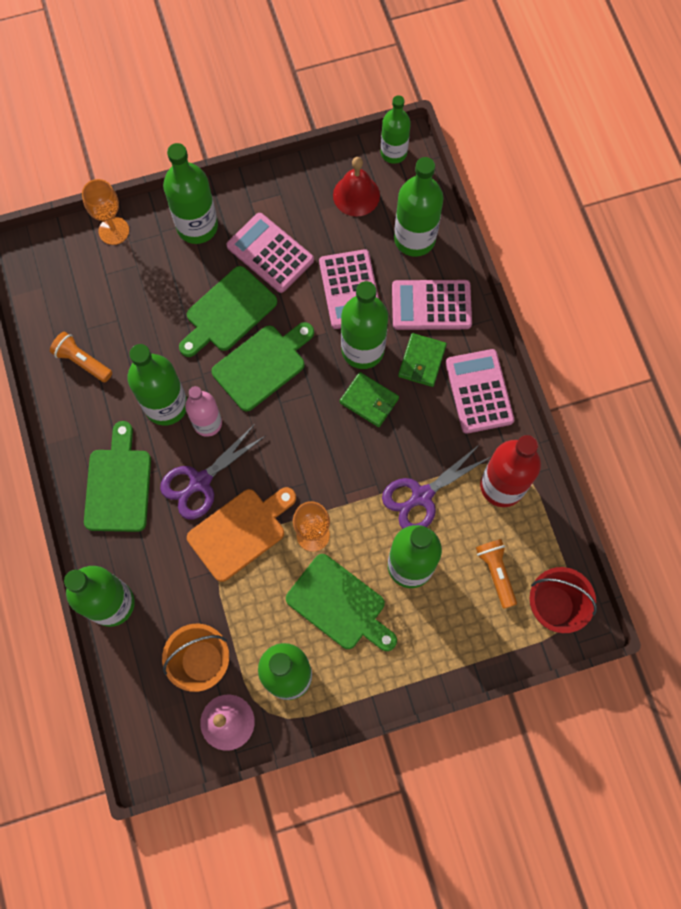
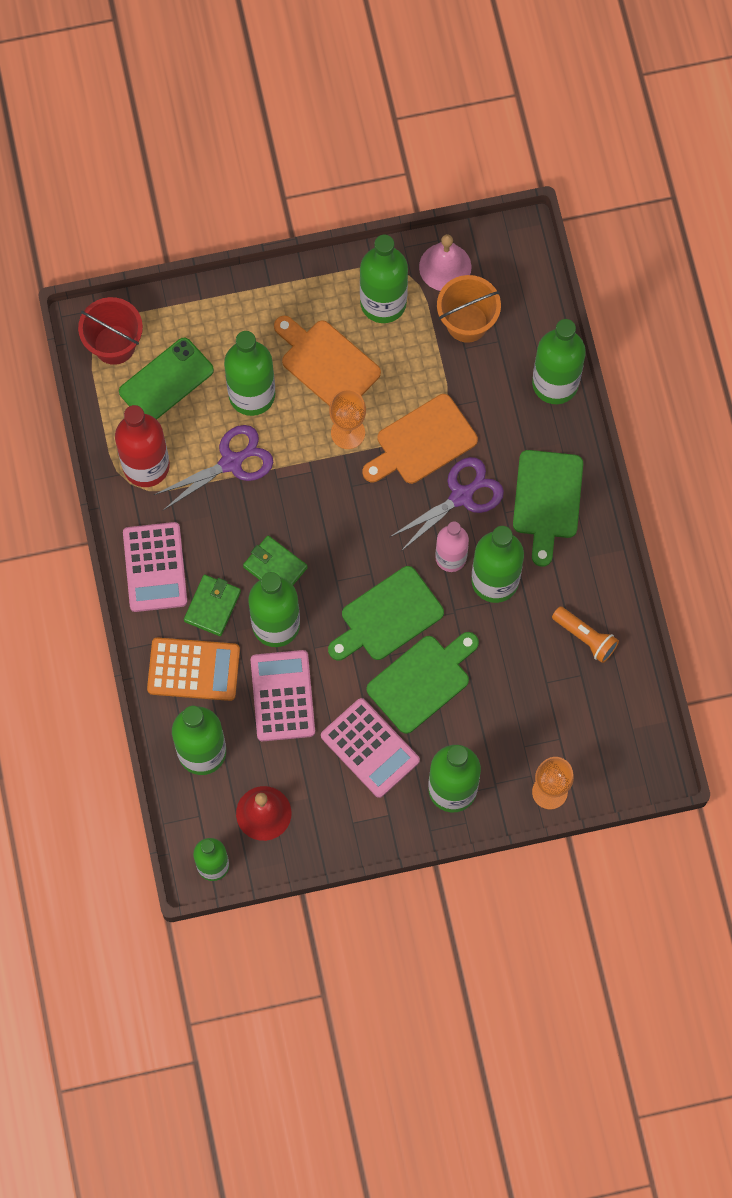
camera: 175 degrees left, 0 degrees up
(340, 605) = (327, 363): green cutting board -> orange cutting board
(431, 305) = (193, 669): pink calculator -> orange calculator
(496, 572) = (166, 381): orange flashlight -> green phone

